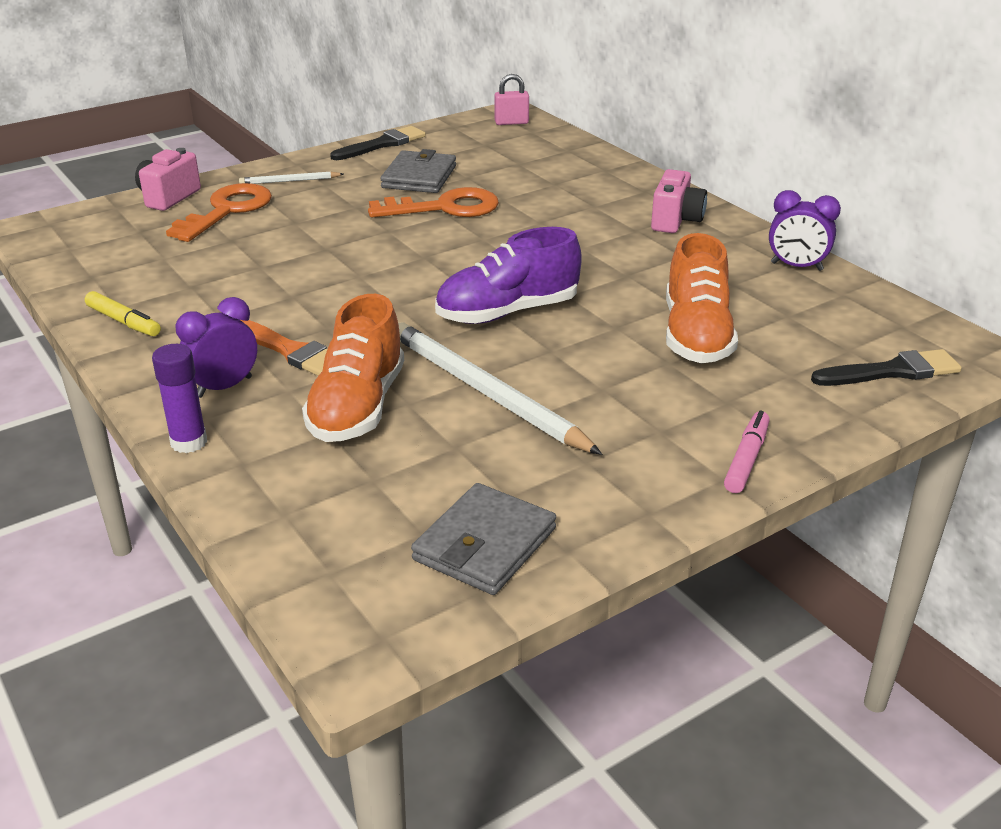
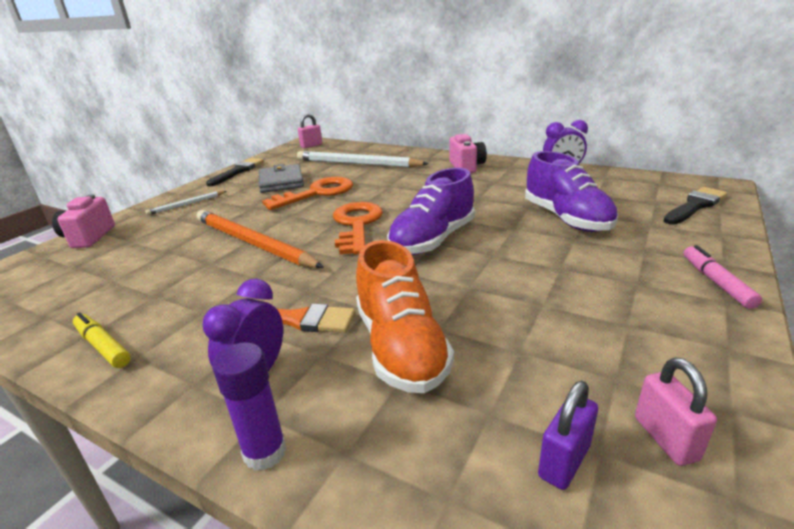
camera: 25 degrees left, 5 degrees down
(124, 321) = (103, 346): yellow marker -> yellow marker turned 150 degrees counterclockwise
(227, 211) = (148, 234): orange key -> orange key (357, 225)
(319, 256) = (252, 243): none -> orange pencil
(388, 526) = (564, 461): none -> purple padlock
(484, 544) = (665, 438): grey wallet -> pink padlock
(486, 392) = (487, 298): white pencil -> white pencil (357, 164)
(696, 335) = (566, 219): orange shoe -> purple shoe

